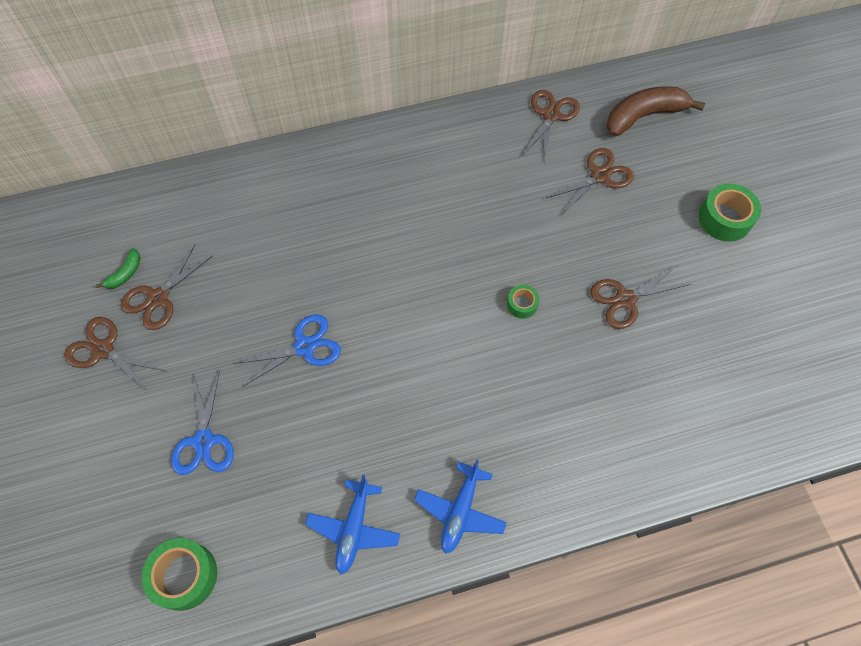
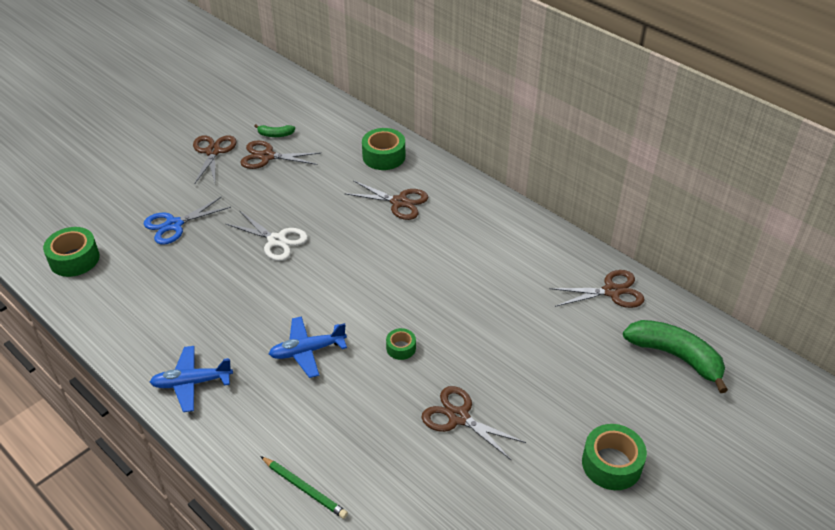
camera: 60 degrees right, 20 degrees down
(246, 190) = (384, 156): none -> green tape
(304, 347) = (276, 241): blue scissors -> white scissors
(354, 528) = (147, 328): blue plane -> blue plane (307, 351)
(600, 176) = (577, 350): brown scissors -> brown scissors (399, 202)
(642, 459) = (304, 489): none -> green pencil
(644, 116) = (675, 356): brown banana -> green banana

